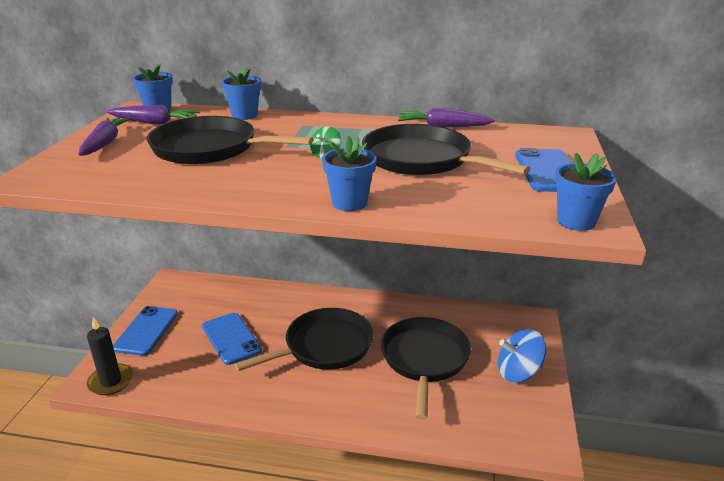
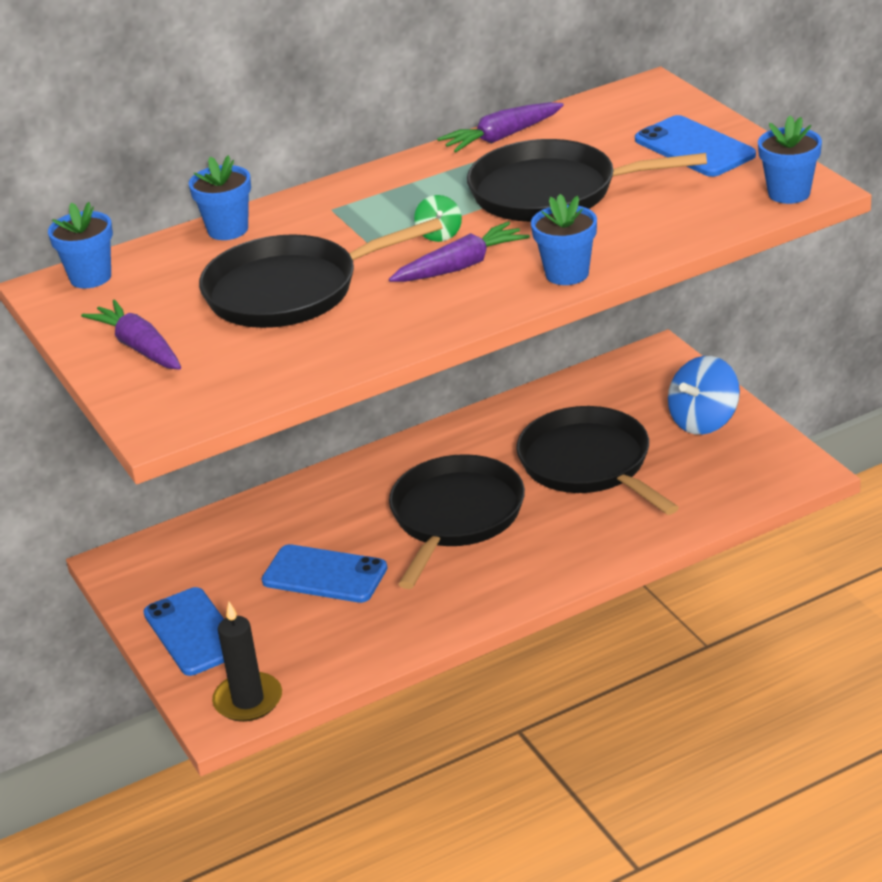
camera: 35 degrees left, 5 degrees up
(154, 123) = (131, 294): purple carrot -> purple carrot (460, 266)

